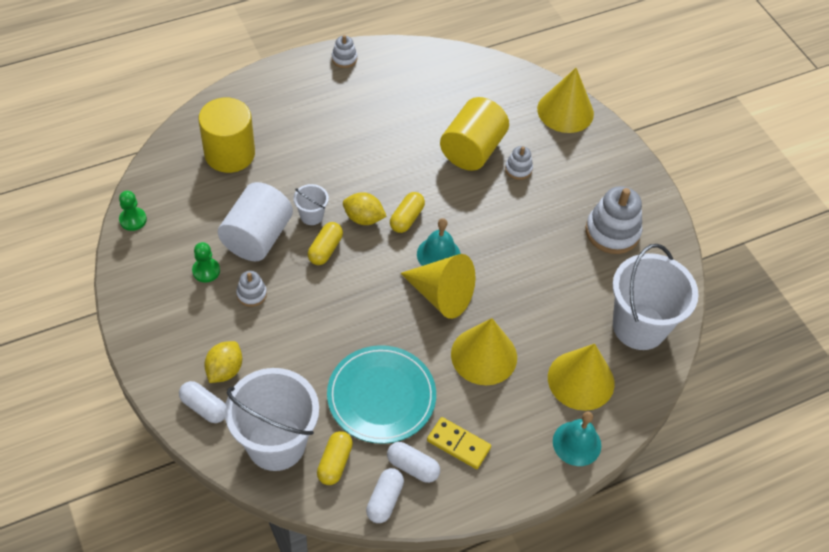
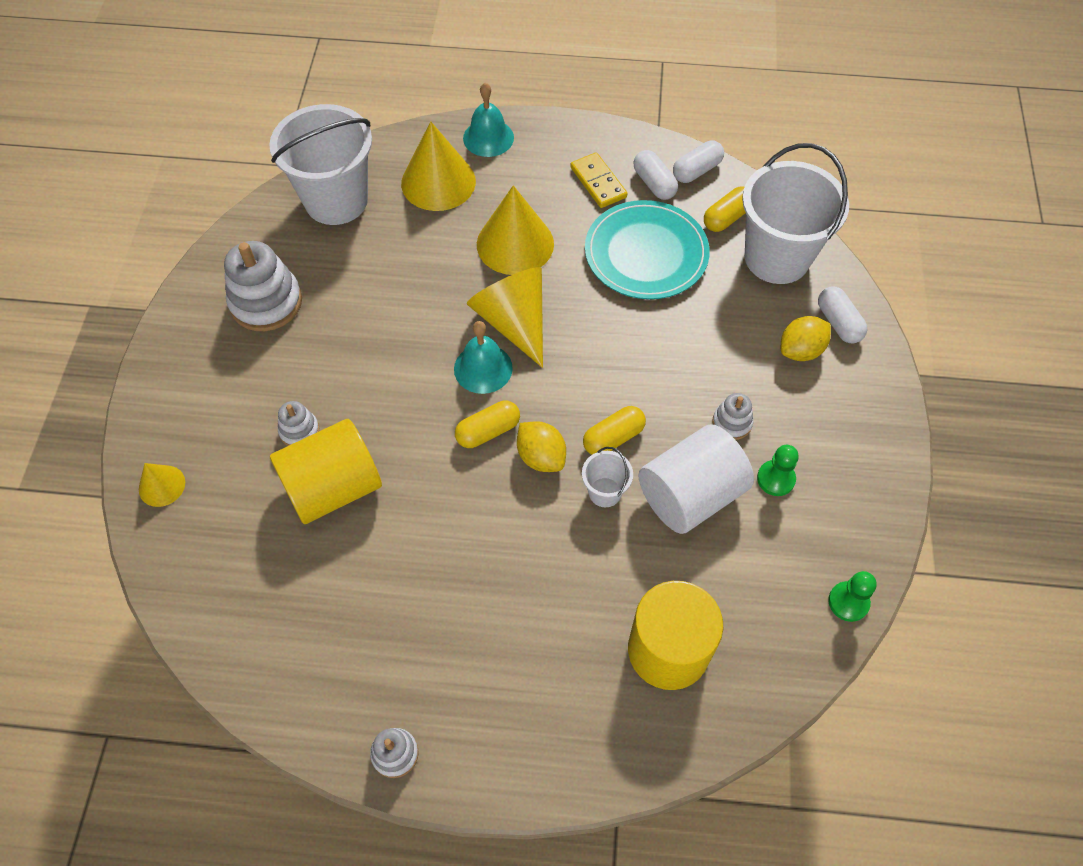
camera: 145 degrees left, 5 degrees up
(565, 111) = (162, 485): yellow cone -> yellow cone, size x0.52

